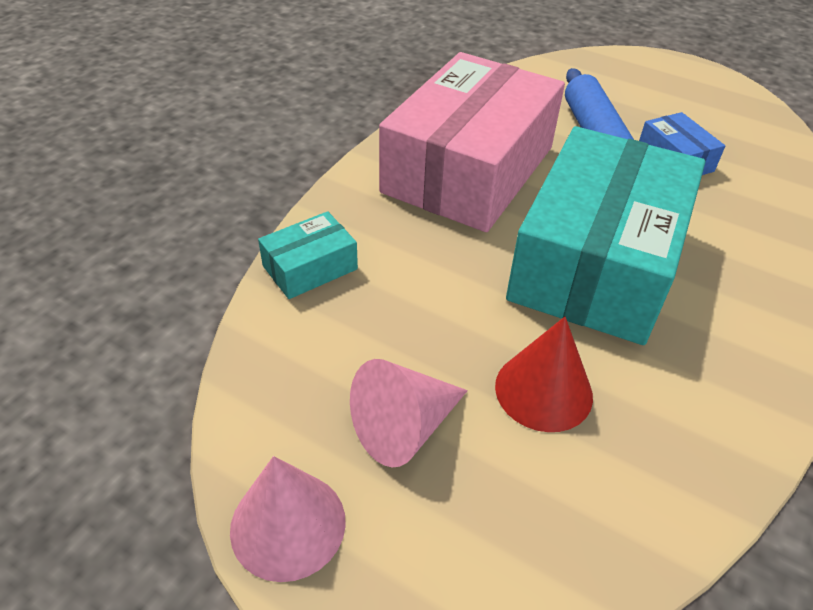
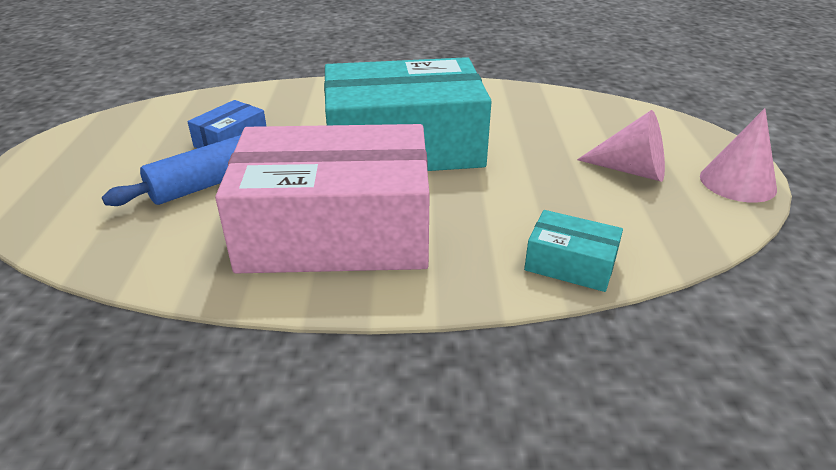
camera: 120 degrees left, 10 degrees down
(543, 390) = (541, 139): red cone -> none

